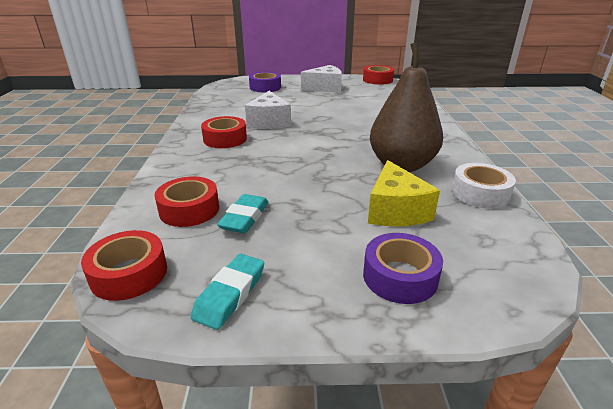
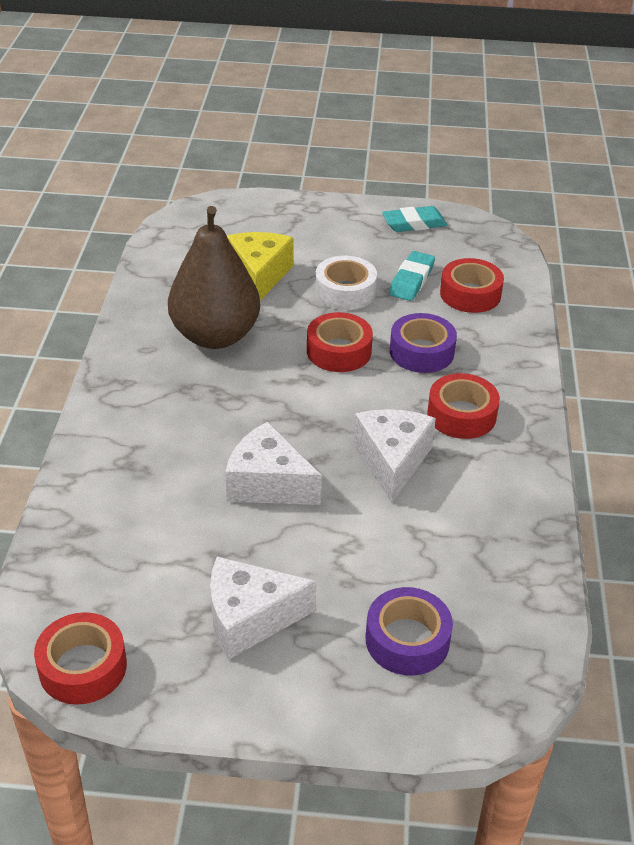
camera: 175 degrees left, 10 degrees up
(129, 273) = (496, 242): red tape -> red tape (339, 351)
(230, 294) = (414, 224): turquoise eraser -> turquoise eraser turned 45 degrees clockwise
(332, 113) = (268, 483): none -> white cheese
(400, 276) = (286, 224): purple tape -> purple tape (421, 352)
(480, 193) = (155, 288): white tape -> white tape (345, 291)

